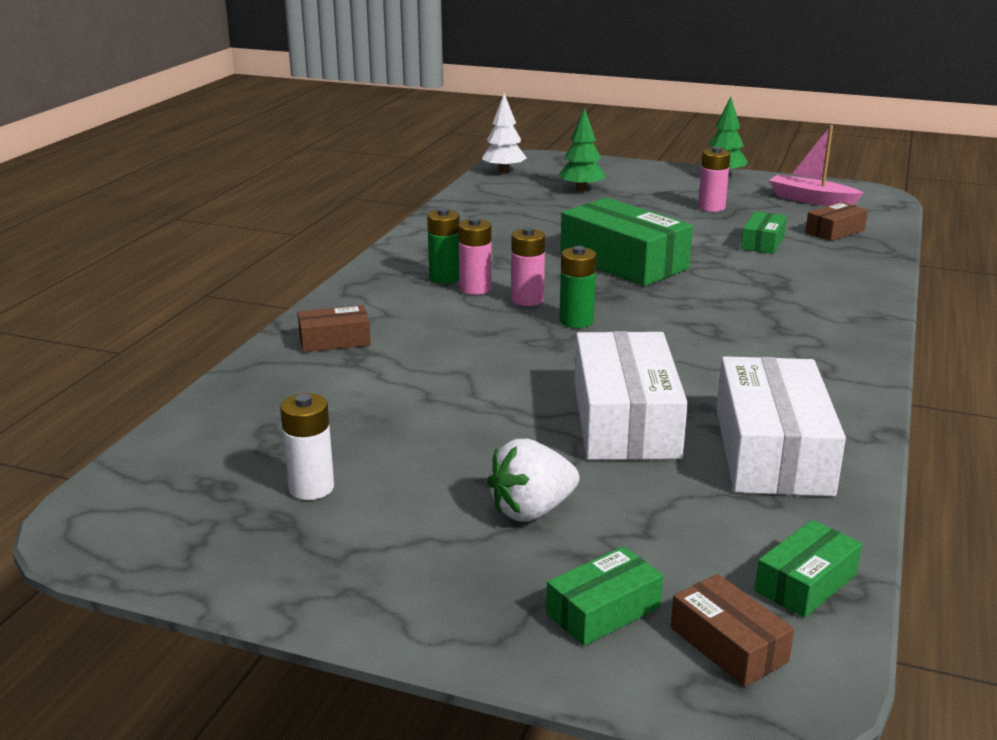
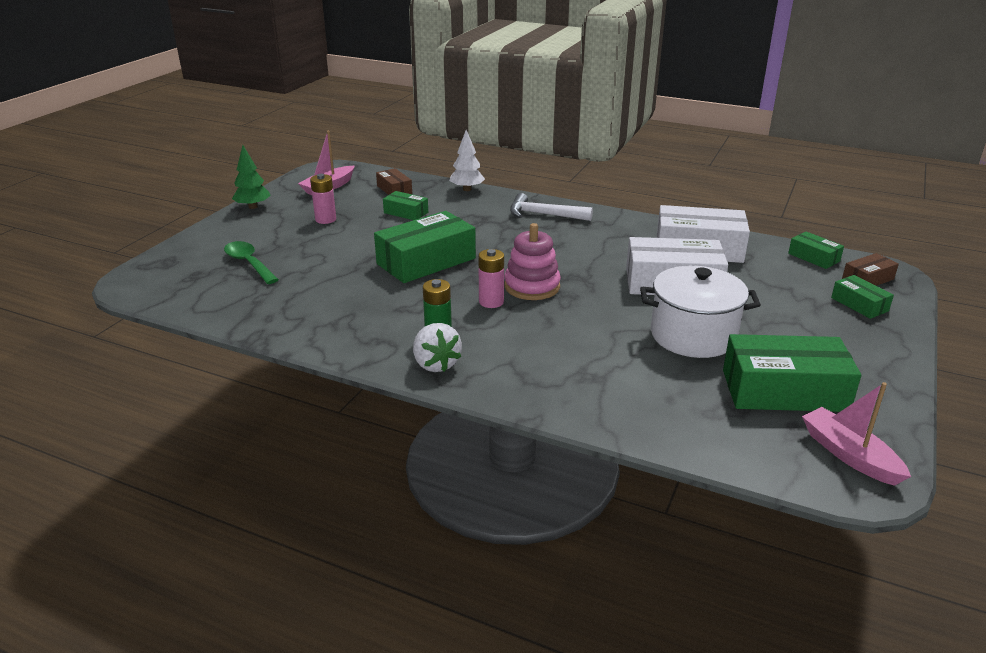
camera: 85 degrees left, 5 degrees up
(151, 521) = (849, 455): none -> pink boat
(311, 488) = (784, 390): white battery -> green box
(334, 340) = (560, 387): brown box -> none
(460, 427) = (693, 335): none -> white pot
(475, 289) = (465, 322): pink battery -> none
(504, 171) = (165, 295): white tree -> white tree (467, 189)
(532, 510) = (781, 317): white strawberry -> white strawberry (436, 364)
(576, 321) = (532, 286): green battery -> pink stacking toy
(581, 190) = (249, 263): green tree -> green spoon
(823, 324) = (544, 215): none -> white hammer

